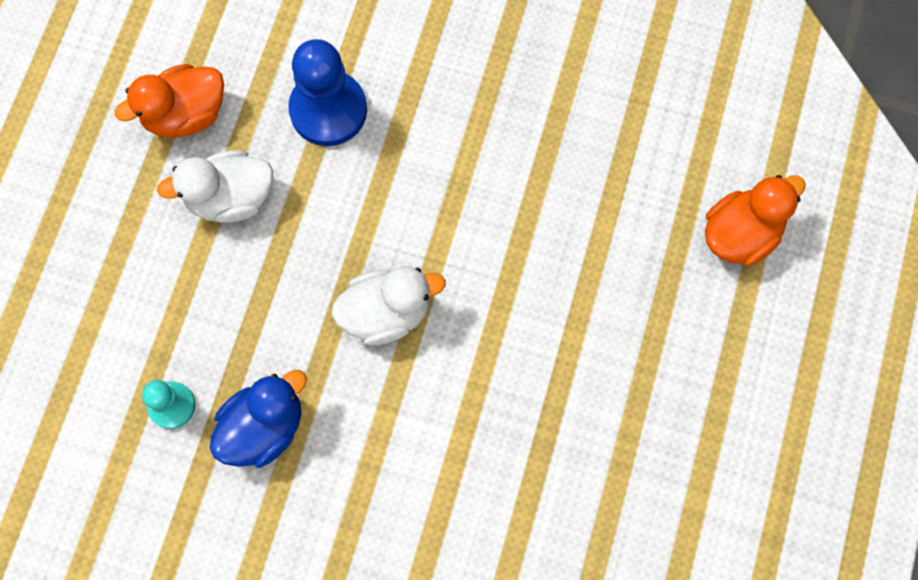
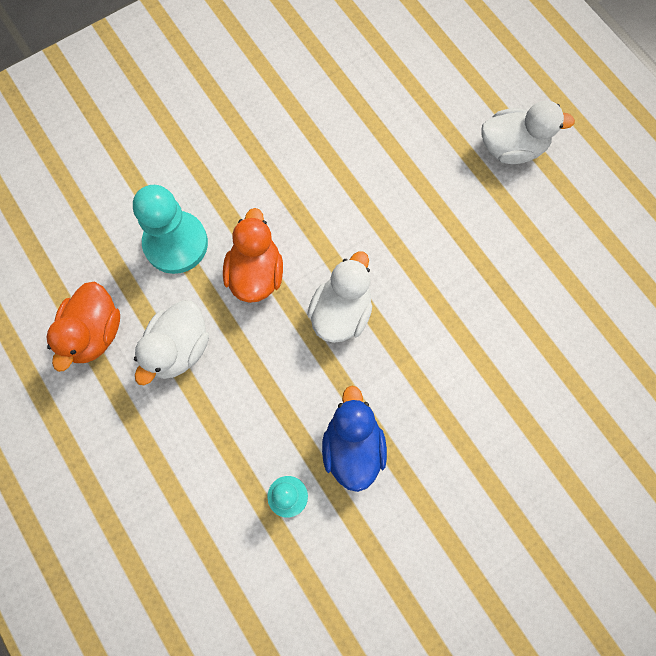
camera: 50 degrees left, 0 degrees up
(328, 110) = (176, 243): blue pawn -> turquoise pawn
(710, 340) = (512, 148): none -> white duck
(740, 234) = (462, 83): orange duck -> orange duck (256, 274)

